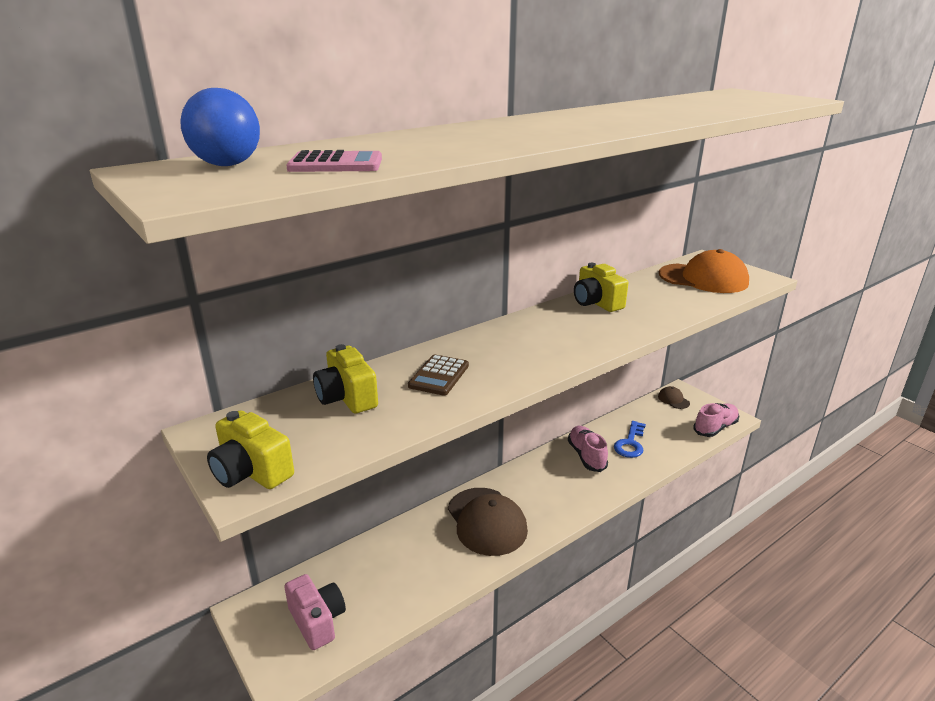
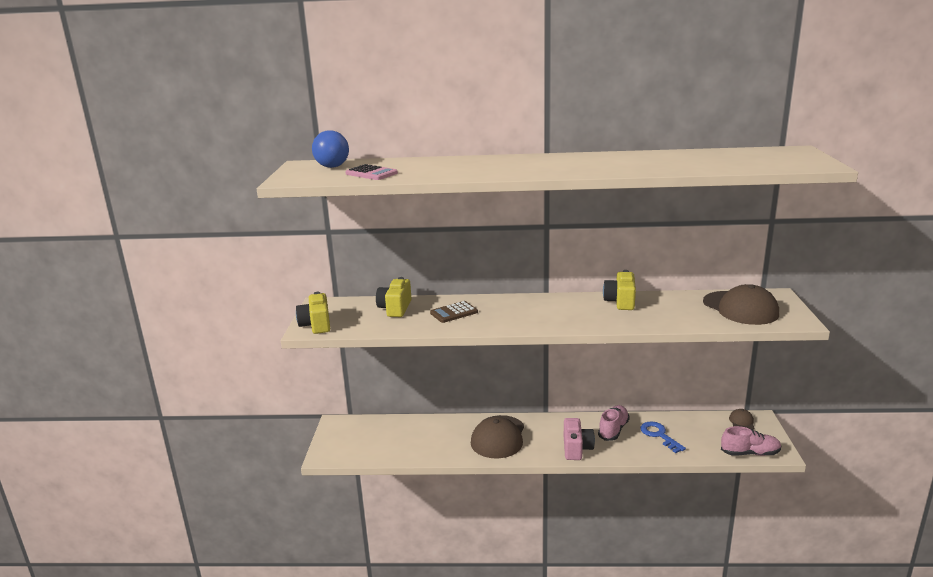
camera: 40 degrees right, 5 degrees down
(317, 621) = (360, 442): pink camera -> pink camera (576, 448)
(630, 443) = (659, 435): blue key -> blue key turned 90 degrees clockwise
(703, 278) = (740, 308): orange cap -> brown cap

